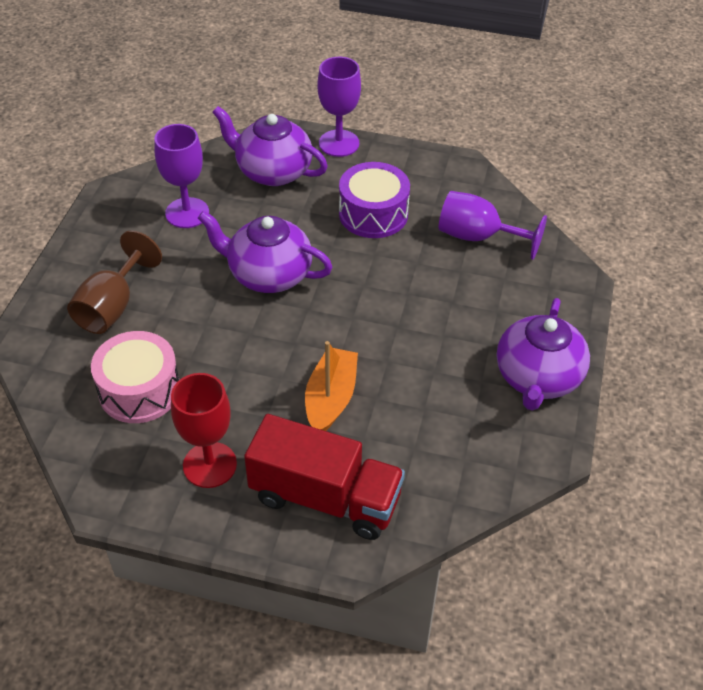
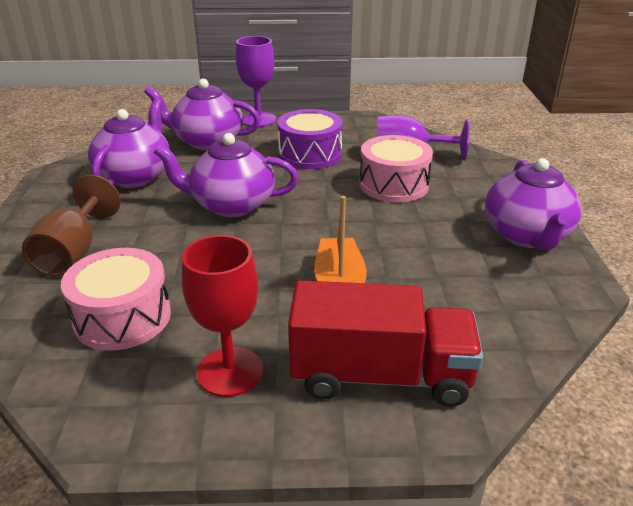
camera: 15 degrees left, 15 degrees down
(187, 213) = (135, 176): purple goblet -> purple teapot
(440, 279) = (393, 185): none -> pink drum

